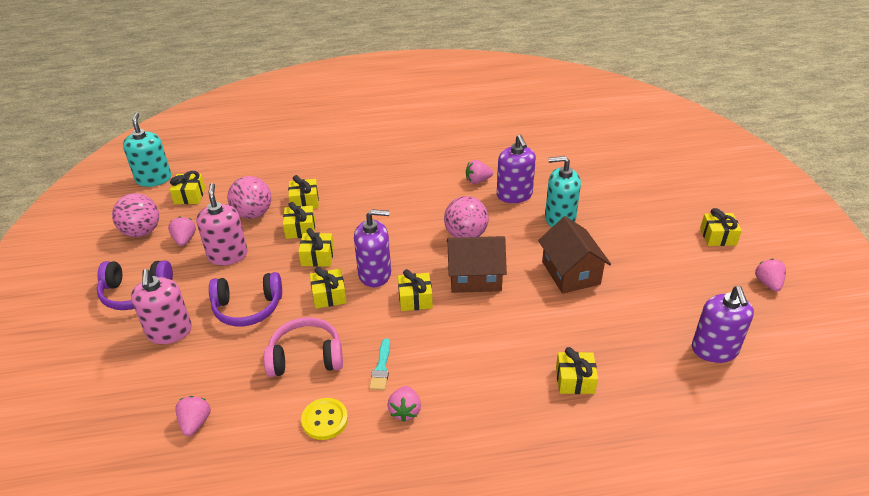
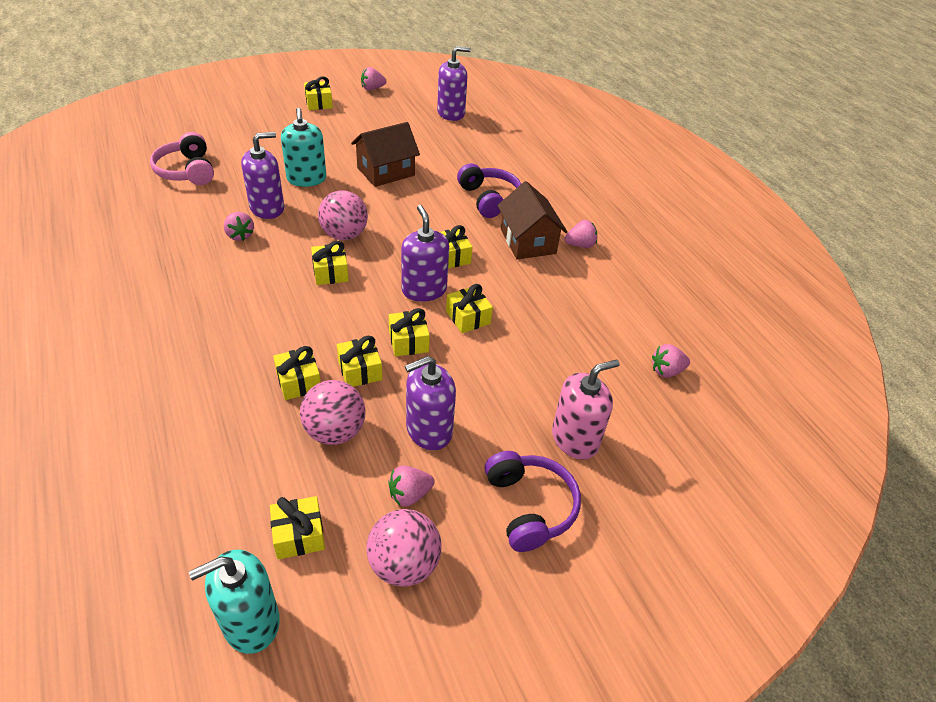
camera: 110 degrees left, 5 degrees up
(228, 255) = (429, 430): pink soap dispenser -> purple soap dispenser
(248, 308) = (510, 379): purple headphones -> purple headphones (489, 199)
(306, 357) = (555, 315): pink headphones -> pink headphones (187, 171)
(325, 420) = (614, 287): yellow button -> none
(381, 368) = (544, 265): turquoise brush -> none
(475, 277) = (408, 223): brown house -> brown house (528, 241)
(575, 380) = (507, 168): yellow gift -> yellow gift (330, 272)

